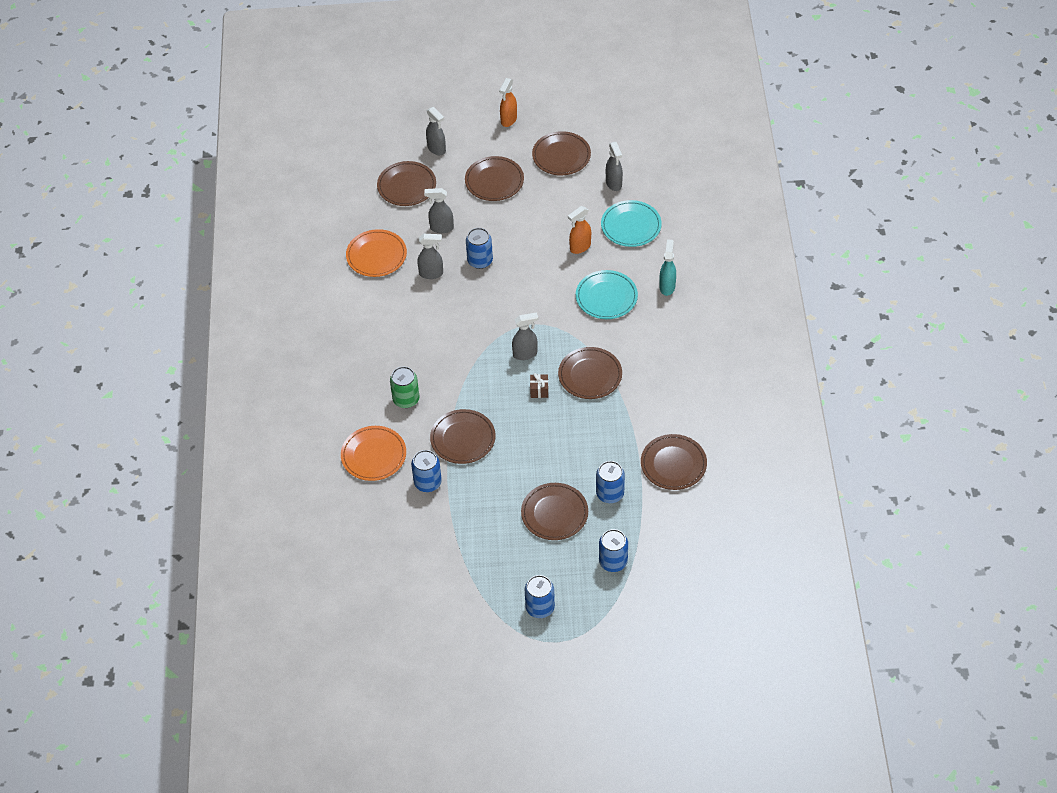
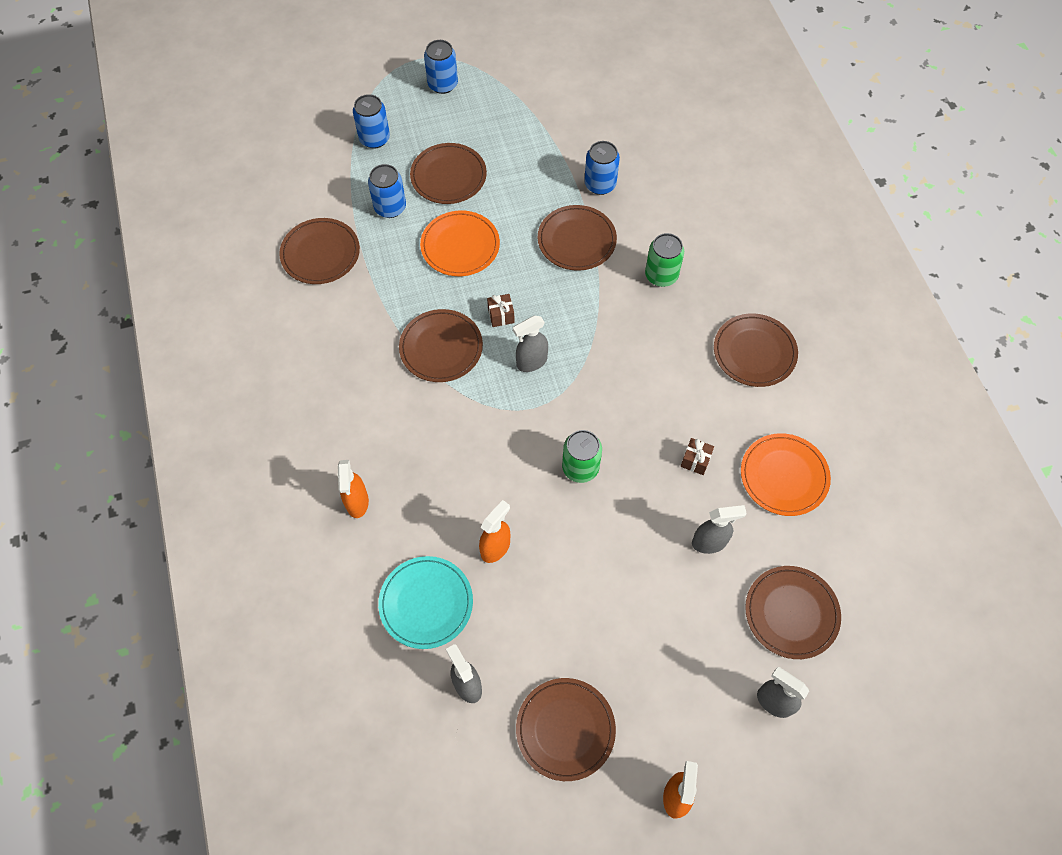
camera: 165 degrees right, 10 degrees up
(373, 455) = (673, 203): orange plate -> orange plate (460, 246)
(431, 273) = (695, 460): grey spray bottle -> brown gift
(480, 261) = (634, 495): blue can -> none
(494, 181) = (659, 651): brown plate -> brown plate (754, 352)
(511, 282) = (580, 467): none -> green can
(606, 297) = (441, 469): turquoise plate -> none
(667, 286) = (357, 502): turquoise spray bottle -> orange spray bottle

